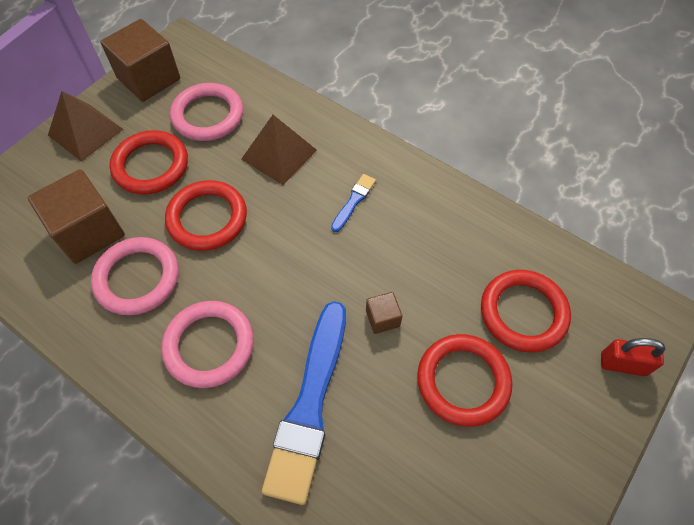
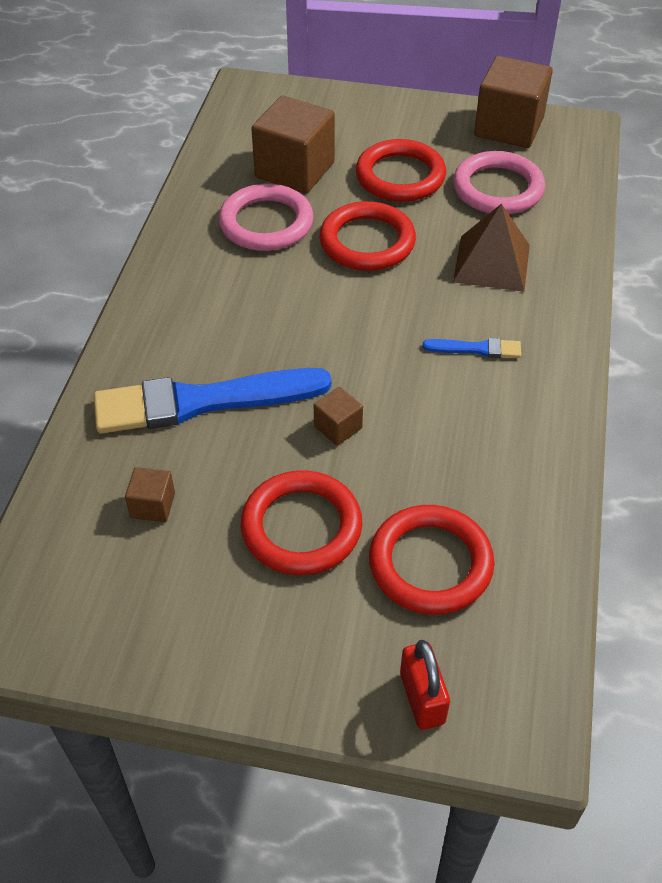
camera: 65 degrees right, 10 degrees down
(85, 132) = (405, 116): brown pyramid -> none
(209, 346) = (225, 302): pink ring -> none
(399, 484) = (153, 505): none -> brown cube

